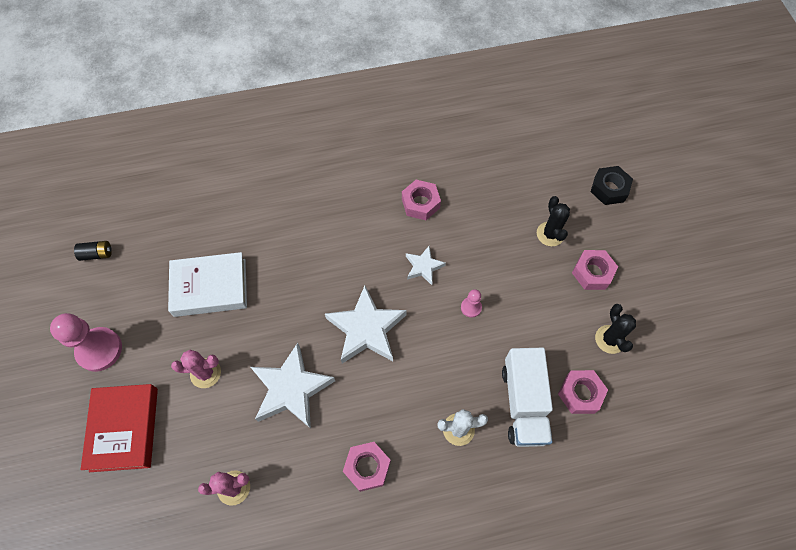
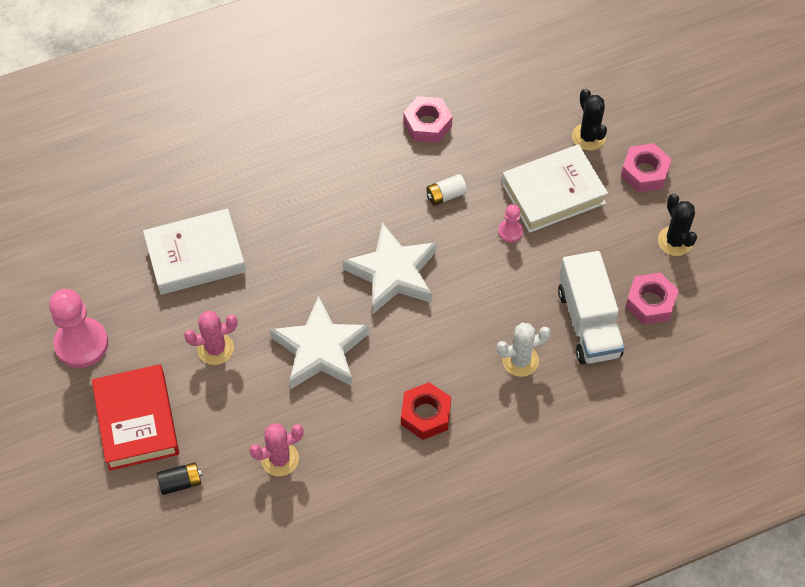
camera: 10 degrees left, 5 degrees down
(97, 254) = (45, 240): black battery -> black battery (181, 482)
(367, 467) = (425, 415): pink nut -> red nut
(423, 267) = (446, 195): white star -> white battery
(512, 279) = (553, 193): none -> white book
(609, 189) = (650, 75): black nut -> none

